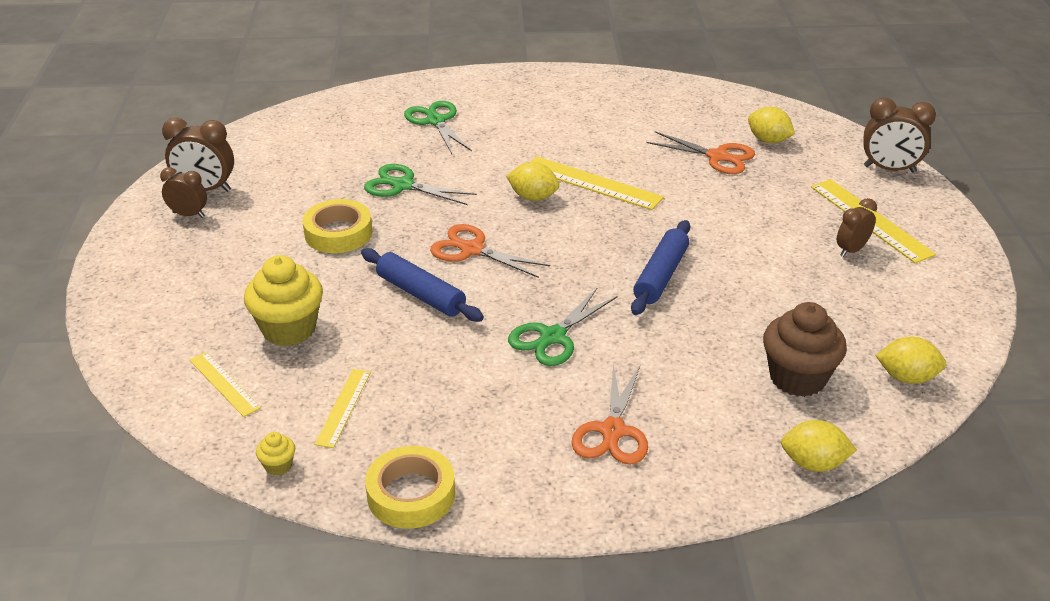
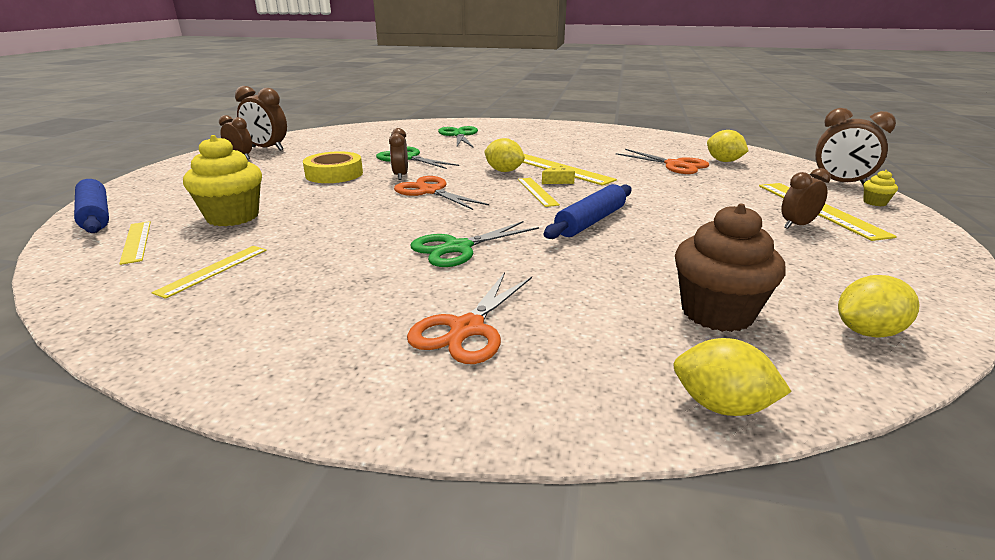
camera: 15 degrees right, 10 degrees down
(278, 466) = (97, 304): yellow cupcake -> yellow cupcake (874, 202)
(411, 494) = (191, 351): yellow tape -> none
(419, 225) = (400, 176): none -> brown clock
(421, 294) = (363, 210): blue rolling pin -> blue rolling pin (95, 215)
(587, 232) = (537, 191): none -> yellow ruler
(602, 207) = (558, 180): none -> yellow cheese
(906, 377) = (867, 332): yellow lemon -> yellow lemon turned 45 degrees counterclockwise

